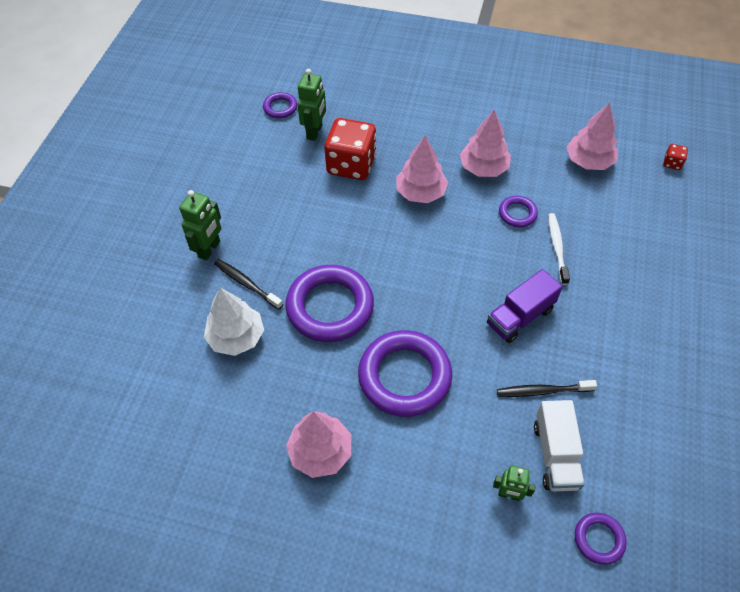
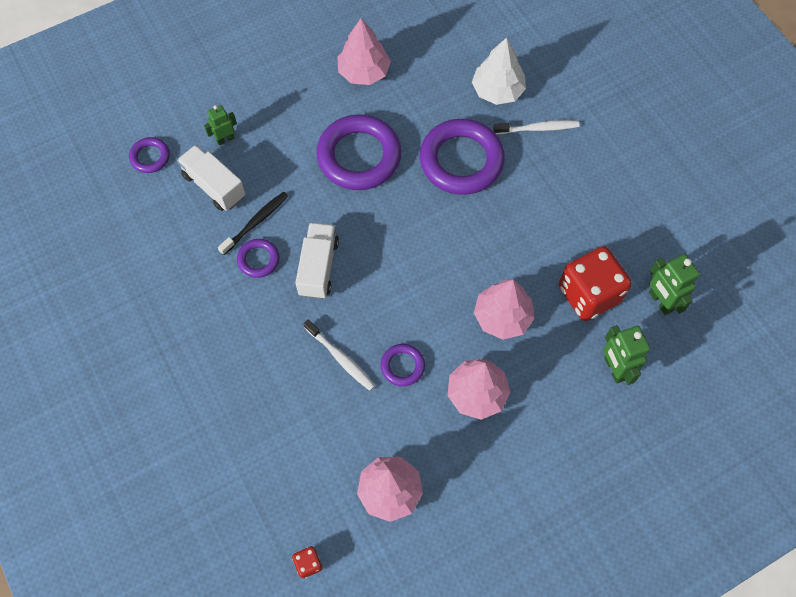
camera: 135 degrees right, 10 degrees up
(209, 249) = (597, 130): green robot -> green robot (614, 368)
(246, 284) = (538, 128): black toothbrush -> white toothbrush
(280, 108) = (722, 301): purple ring -> purple ring (258, 260)
(520, 317) = (318, 267): purple truck -> white truck

